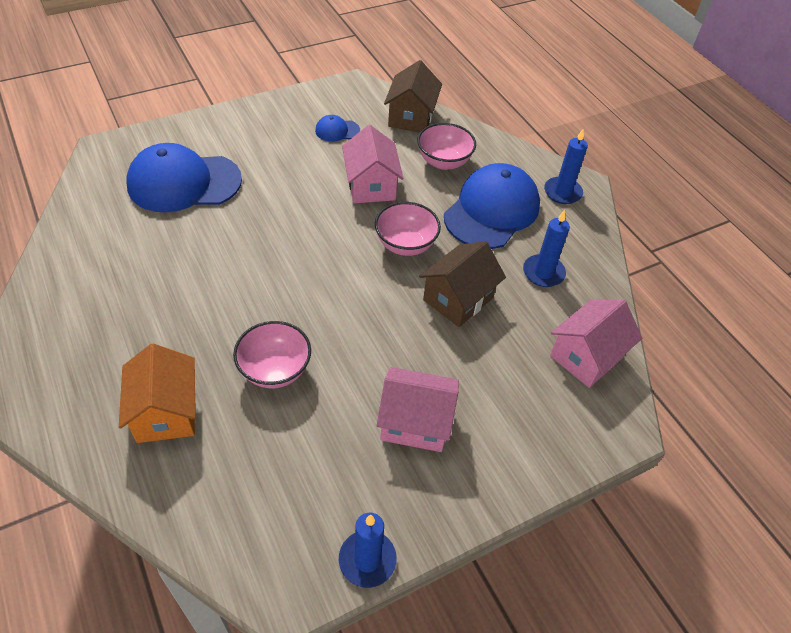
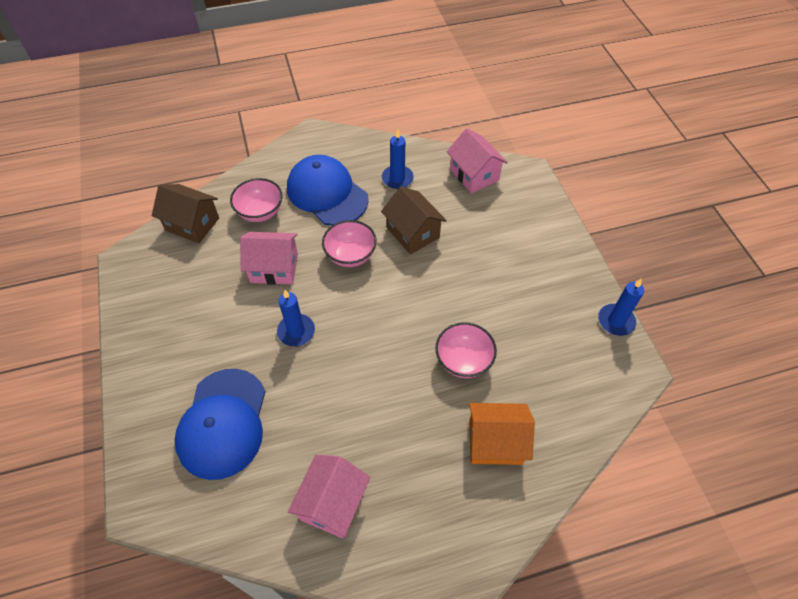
camera: 75 degrees left, 5 degrees up
(337, 130) = (190, 283): blue cap -> none
(415, 422) = (517, 278): pink house -> pink house (332, 503)
(562, 192) = (319, 147): blue candle -> blue candle (296, 331)

